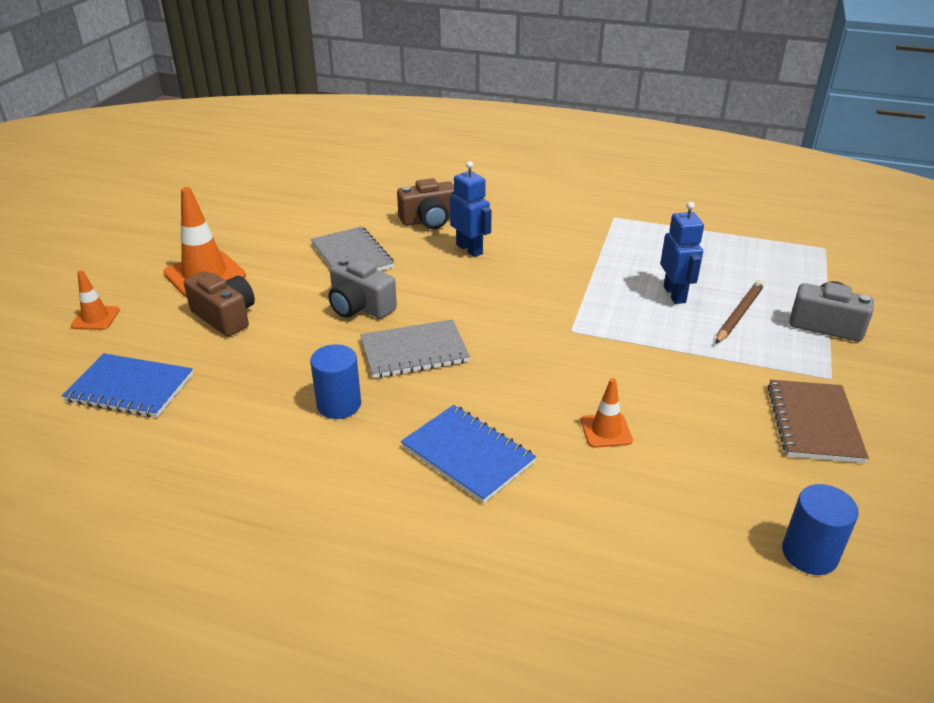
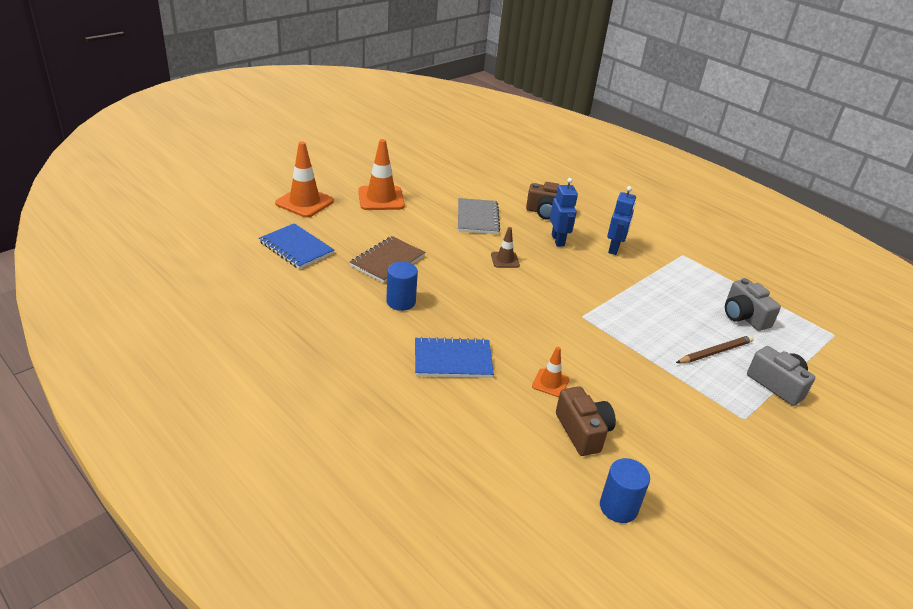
camera: 25 degrees right, 0 degrees up
(95, 318) = (304, 202): orange traffic cone -> orange traffic cone, size x1.85
(225, 316) = (375, 227): brown camera -> brown camera (583, 431)
(360, 306) = (458, 250): grey camera -> grey camera (744, 316)
(414, 351) = (469, 289): grey notebook -> none
(427, 296) = (505, 260): none -> brown traffic cone
(468, 455) = (453, 360): blue notebook -> blue notebook turned 75 degrees counterclockwise
(675, 294) = (678, 321): blue robot -> blue robot (614, 248)
(813, 423) = (700, 439): brown notebook -> brown notebook (387, 261)

